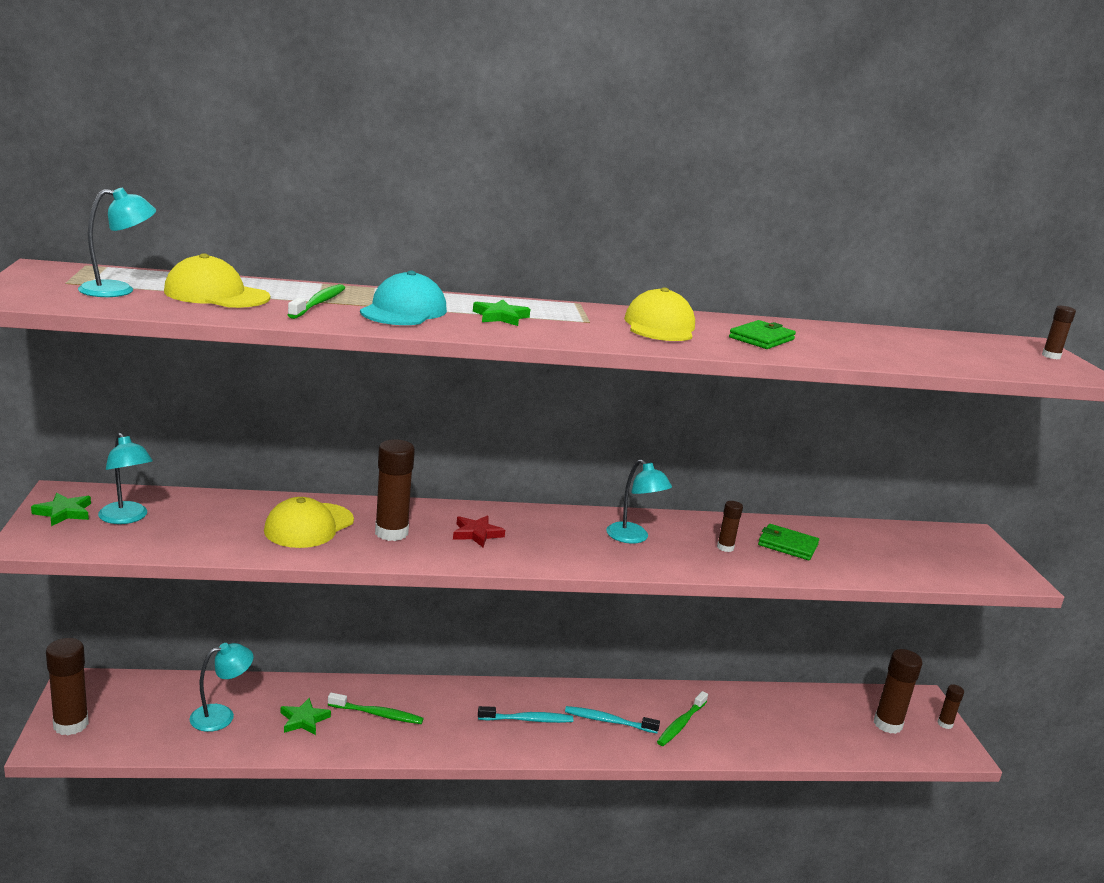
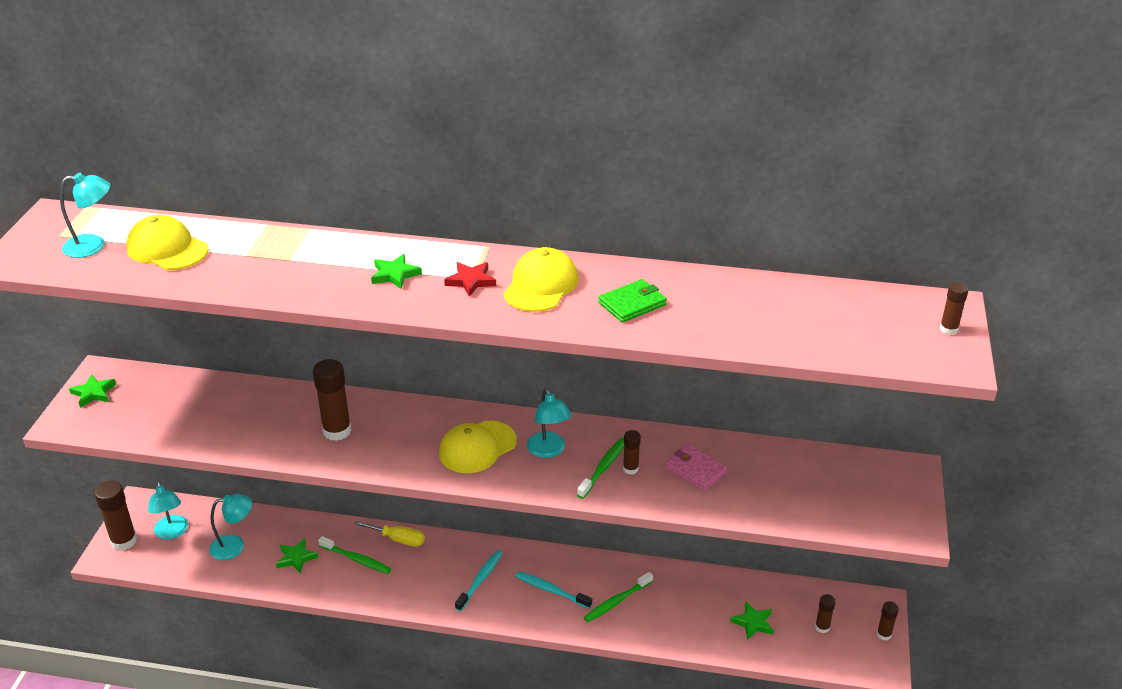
camera: 20 degrees right, 15 degrees up
(126, 518) = (137, 402): turquoise lamp -> turquoise lamp (172, 532)
(309, 526) = (273, 419): yellow cap -> yellow cap (477, 447)
(318, 303) = (245, 258): green toothbrush -> green toothbrush (603, 467)
(404, 311) = (312, 268): turquoise cap -> none
(417, 690) = (398, 539): none -> yellow screwdriver
(477, 534) = (409, 437): red star -> red star (471, 281)
(527, 720) = (480, 580): turquoise toothbrush -> turquoise toothbrush turned 75 degrees counterclockwise
(787, 545) = (695, 470): green wallet -> pink wallet
(823, 728) = (753, 622): none -> green star
(887, 724) = (822, 627): brown glue stick -> brown glue stick, size x0.54

